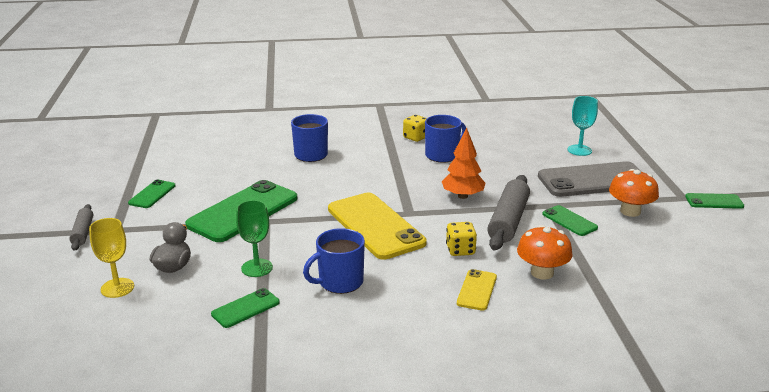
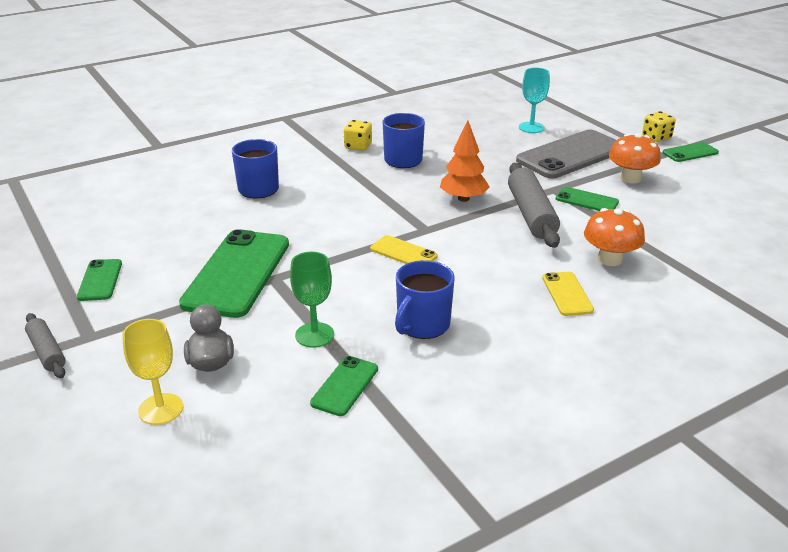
camera: 25 degrees left, 5 degrees up
(375, 226) = (403, 253): yellow phone -> yellow phone, size x0.48
(460, 250) = (513, 256): yellow dice -> yellow dice (656, 137)

